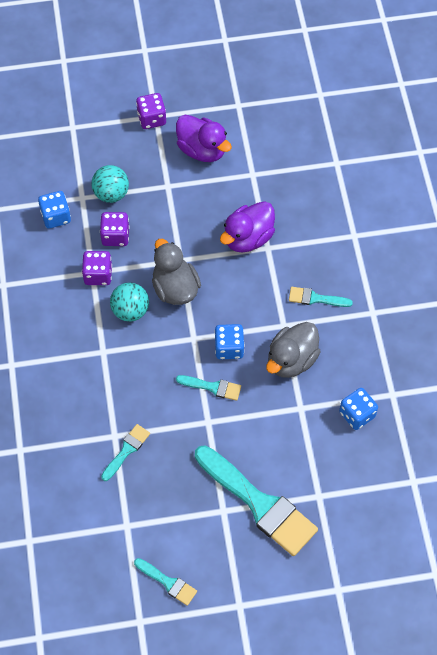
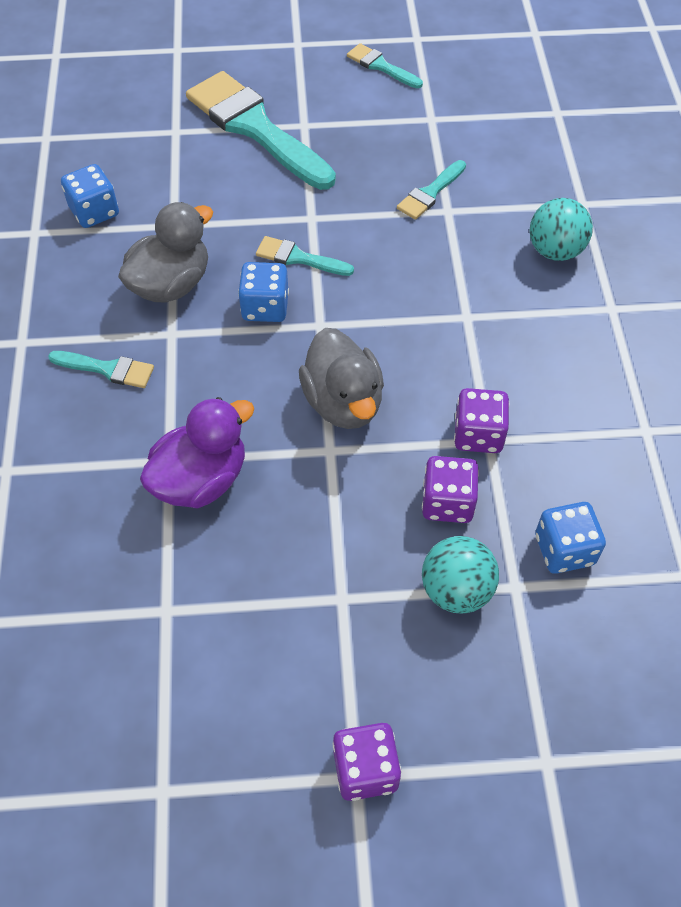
camera: 175 degrees left, 5 degrees down
(130, 311) = (421, 372): turquoise ball -> turquoise ball (555, 250)
(202, 150) = (261, 677): purple duck -> none

